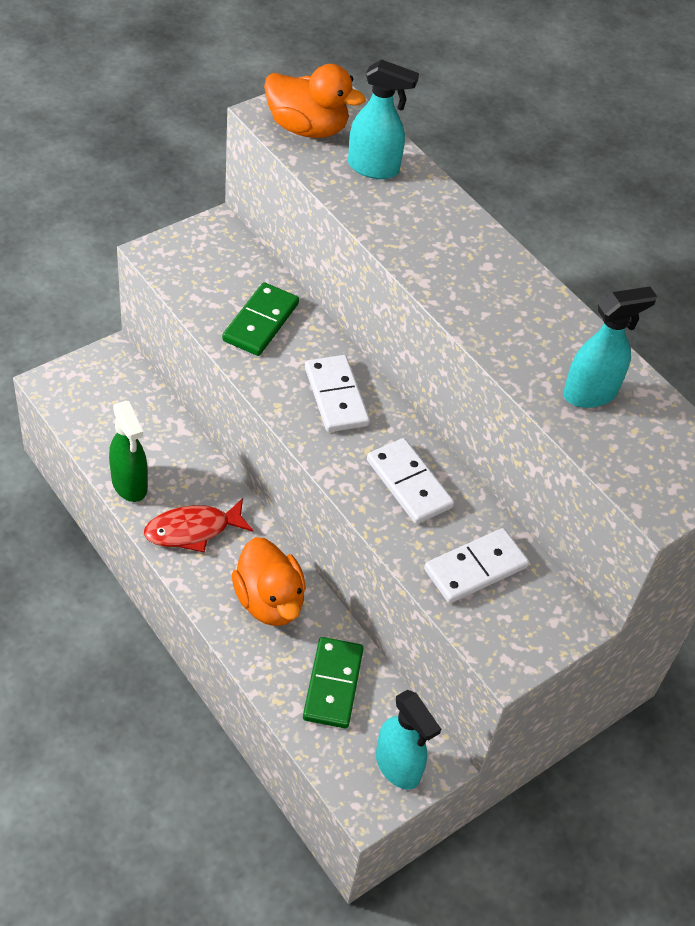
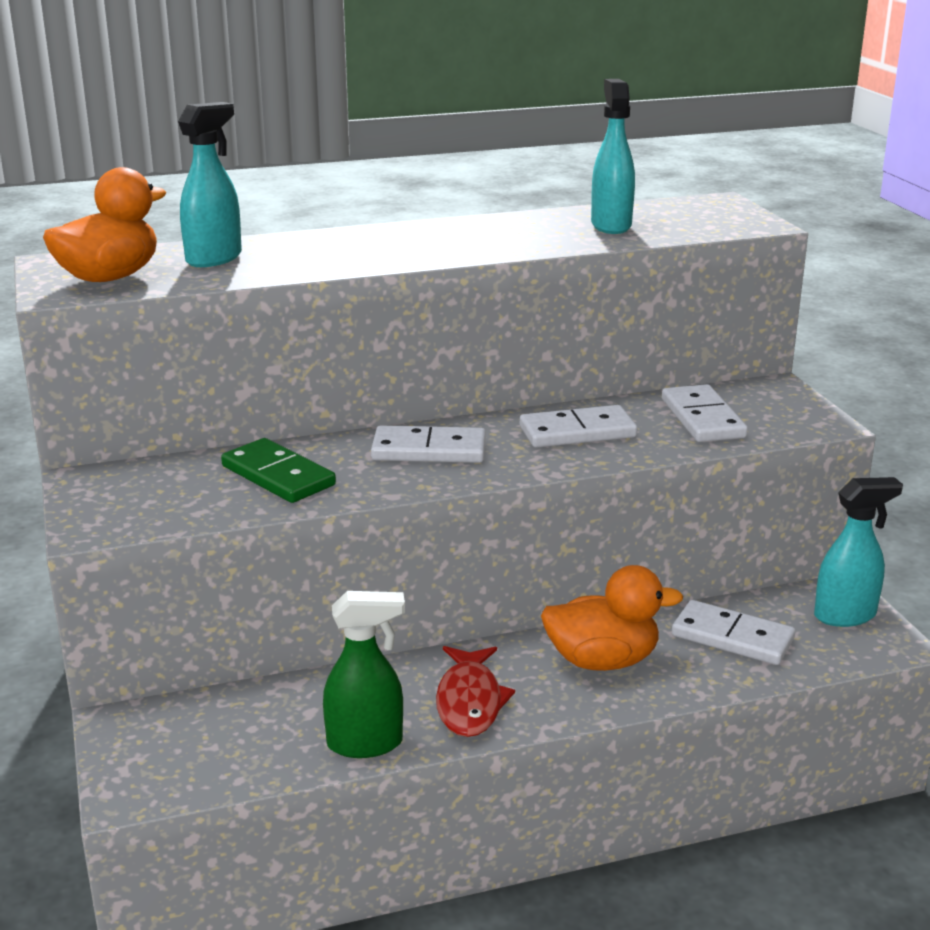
camera: 65 degrees left, 25 degrees down
(333, 684) = (732, 637): green domino -> white domino

